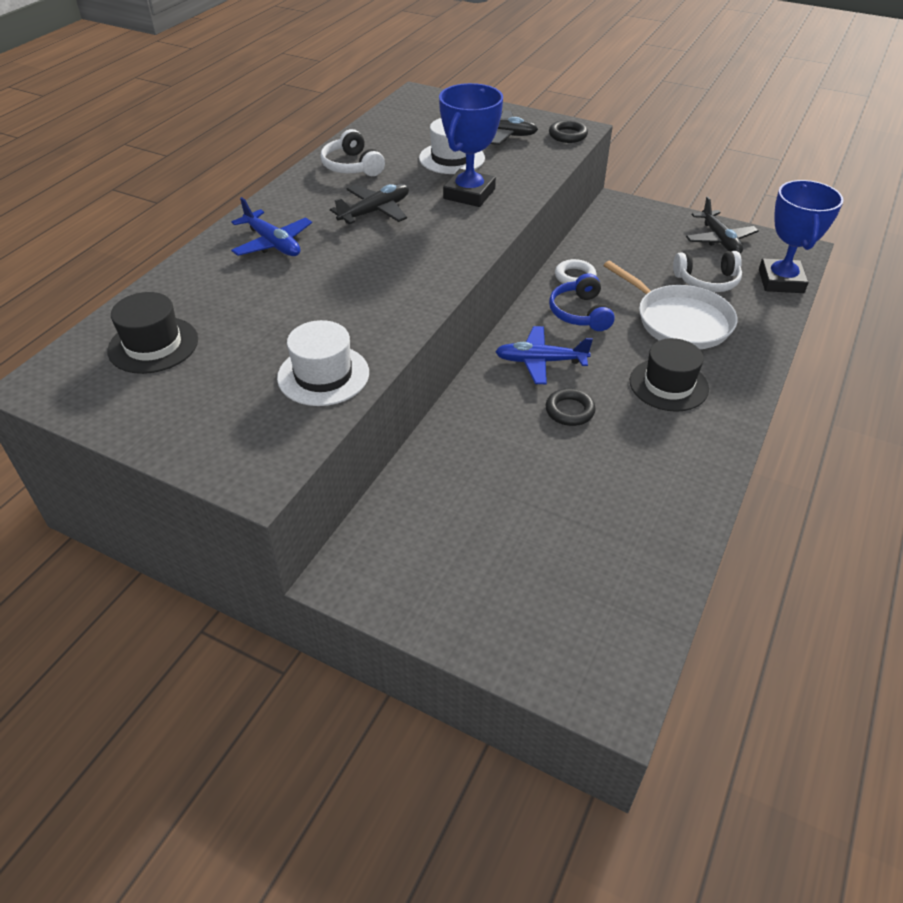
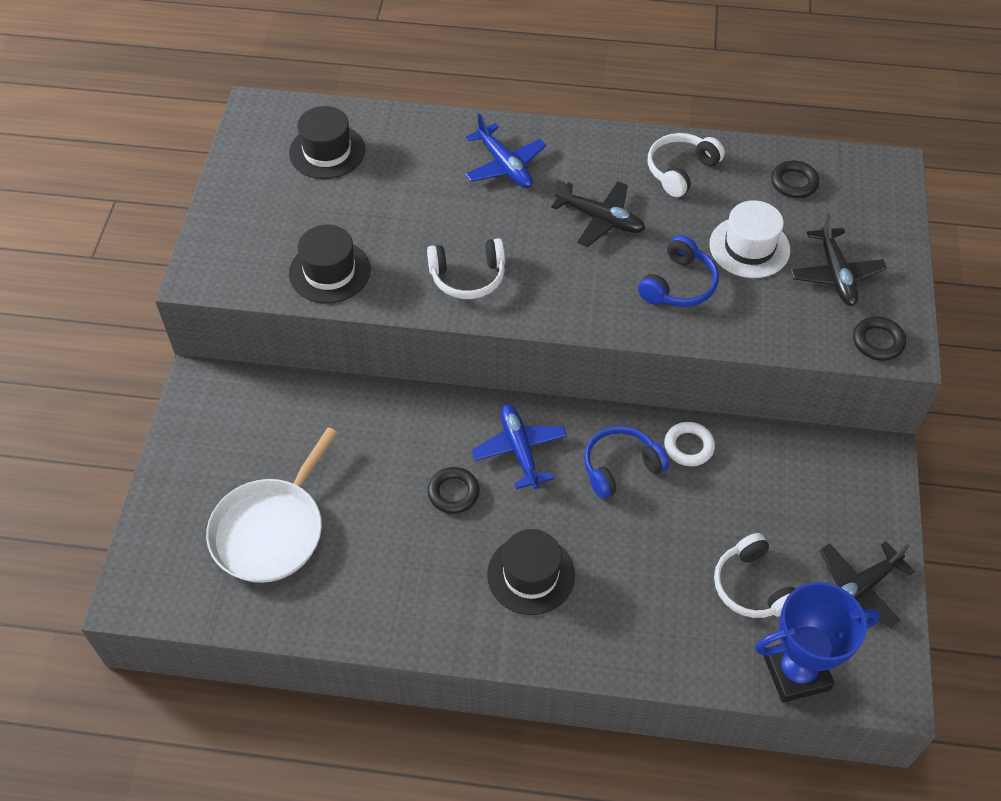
camera: 70 degrees right, 10 degrees up
(273, 243) = (505, 166): blue plane -> blue plane turned 60 degrees counterclockwise
(323, 375) = (329, 271): white hat -> black hat
(391, 291) = (468, 277): none -> white headphones
(402, 128) = (794, 183): none -> black ring
(469, 194) = (679, 285): blue trophy -> blue headphones
(679, 321) = (653, 568): white pan -> white pan (271, 530)

